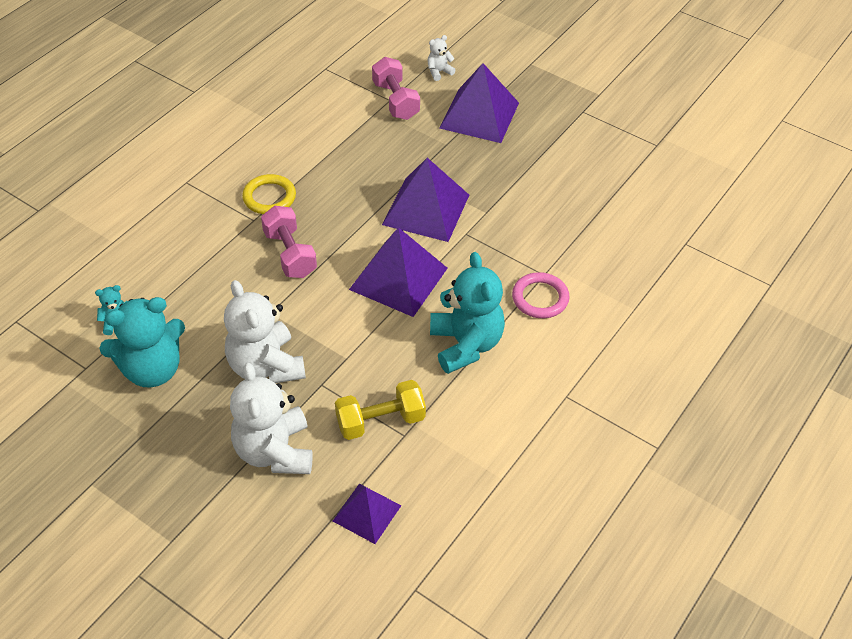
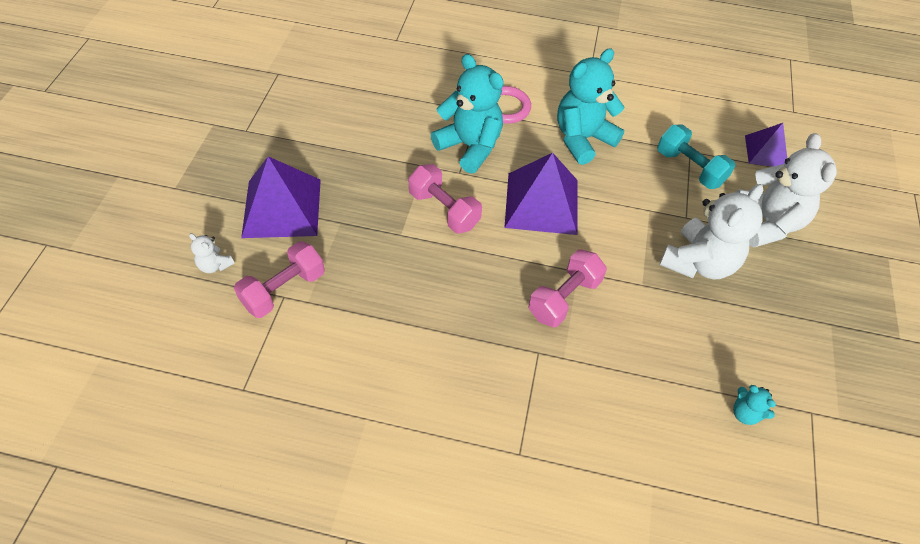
camera: 115 degrees left, 5 degrees up
(152, 369) = (768, 351): turquoise teddy bear -> turquoise teddy bear (470, 147)
(269, 197) = (498, 351): yellow ring -> none
(274, 451) = (767, 223): white teddy bear -> white teddy bear turned 60 degrees counterclockwise
(380, 421) = (689, 168): yellow dumbbell -> turquoise dumbbell
(426, 209) = (444, 210): purple pyramid -> pink dumbbell

